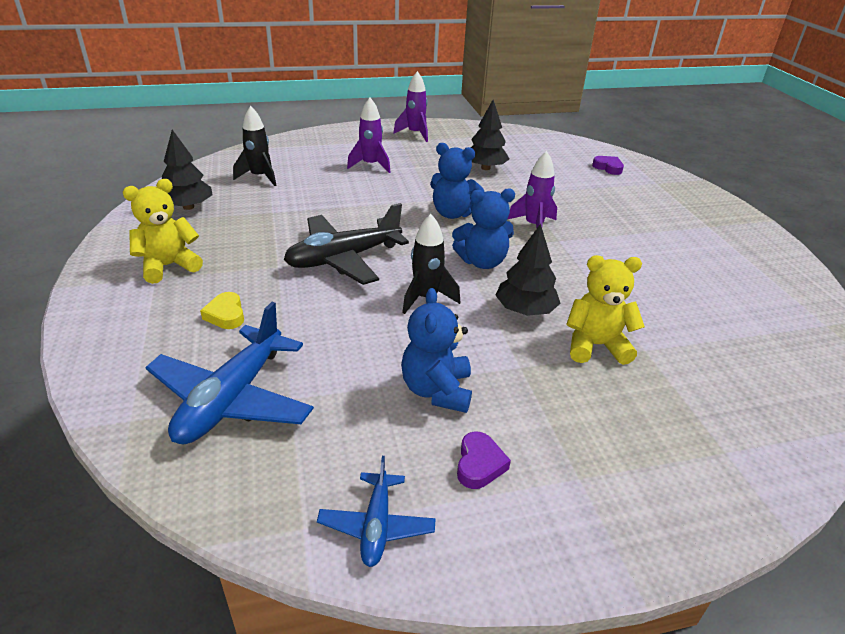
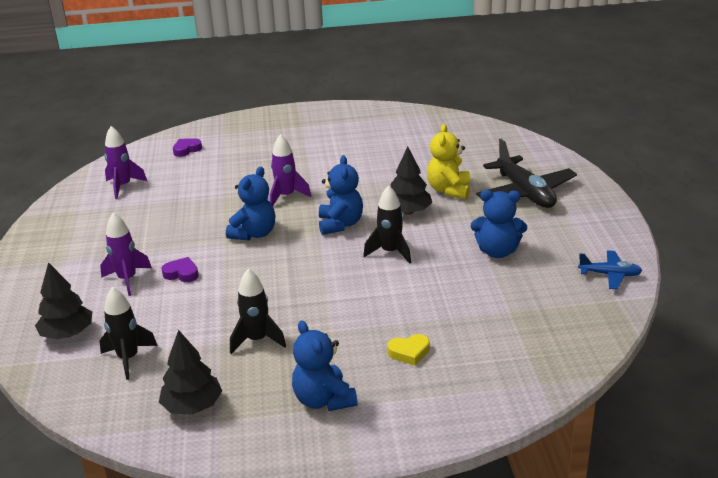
camera: 80 degrees left, 5 degrees down
(169, 266) = (324, 400): yellow teddy bear -> blue teddy bear
(232, 398) = (513, 337): blue plane -> none
(270, 228) = (257, 340): none -> black rocket
(343, 259) = (325, 293): black plane -> black plane (525, 193)
(415, 134) = (50, 249): purple rocket -> purple rocket (123, 186)
(479, 464) = (559, 240): purple heart -> purple heart (181, 273)
(485, 168) = (162, 211): black tree -> black tree (67, 334)

